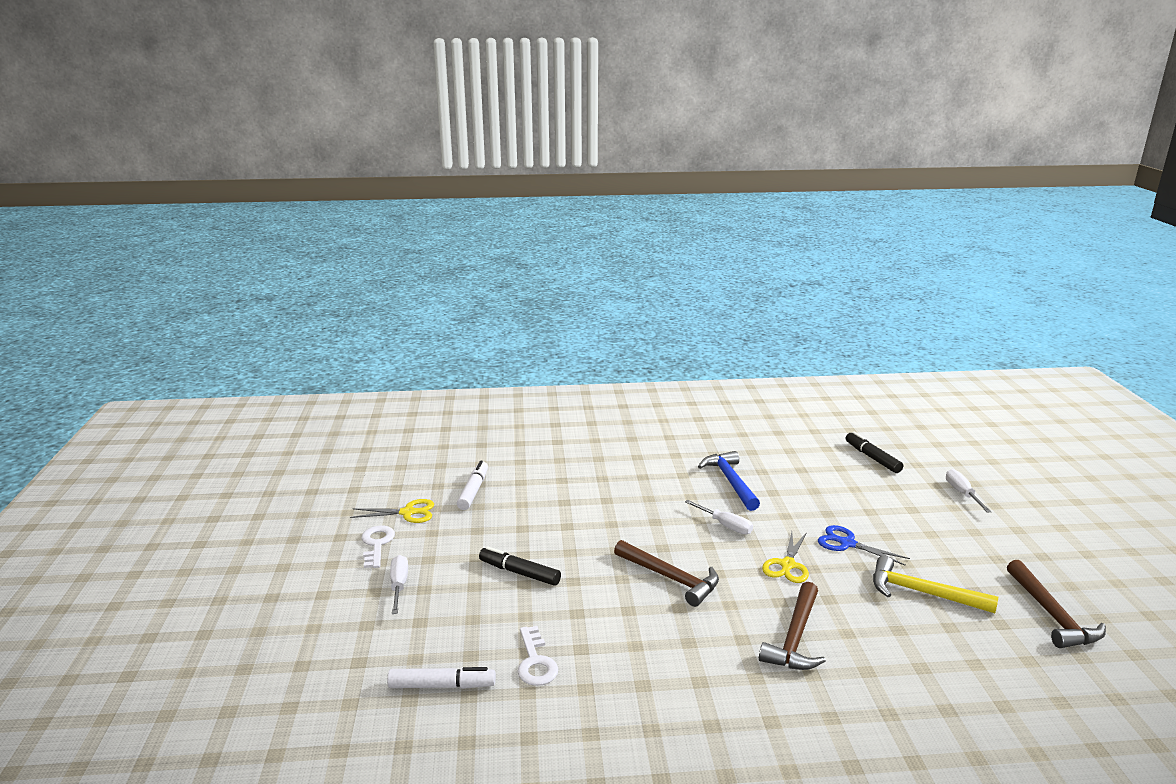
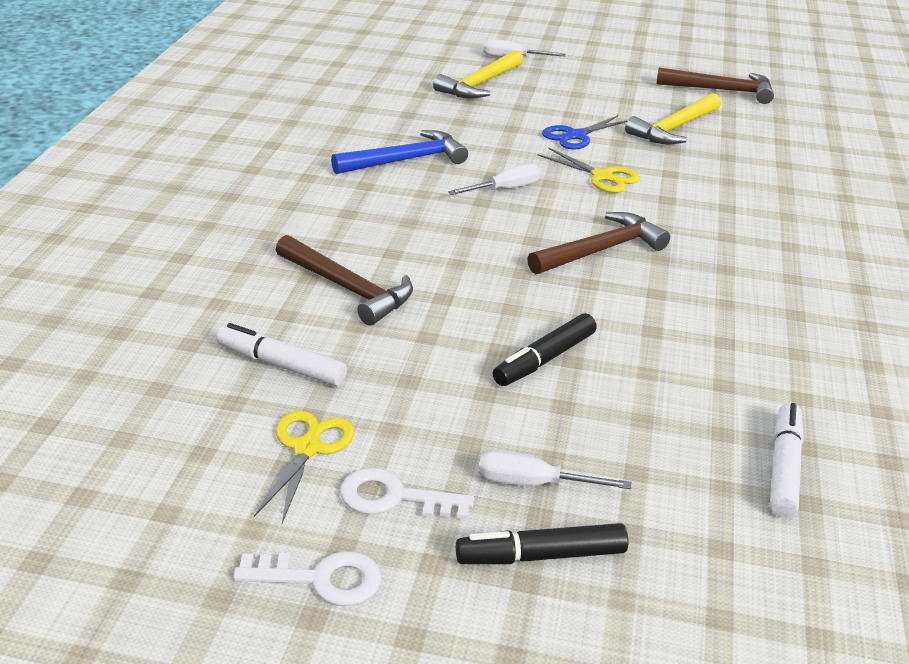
camera: 75 degrees left, 10 degrees up
(535, 662) = (746, 381): white key -> white key (322, 579)
(730, 481) = (405, 160): blue hammer -> blue hammer turned 150 degrees clockwise
(795, 637) = (730, 208): brown hammer -> brown hammer (348, 288)
(872, 458) = (411, 73): black marker -> black marker (541, 555)
(889, 488) = (480, 84): none -> yellow hammer

